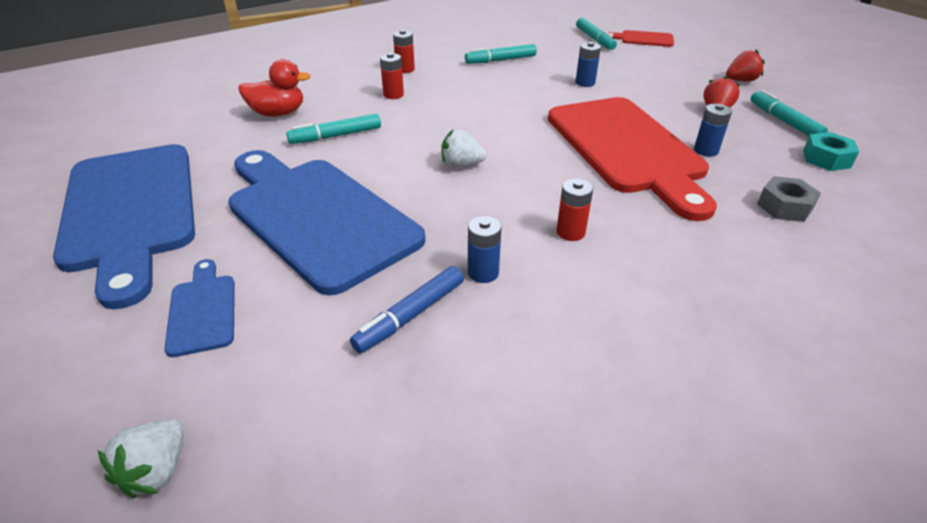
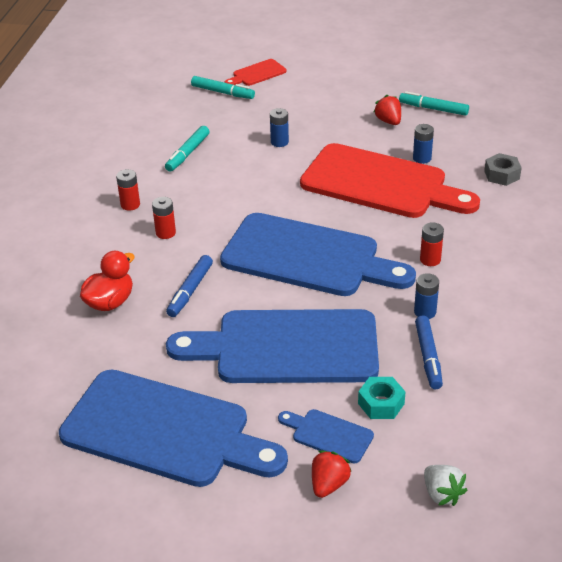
camera: 45 degrees left, 0 degrees up
(336, 136) = (190, 291): turquoise marker -> blue marker
(461, 165) = (308, 257): white strawberry -> blue cutting board
(740, 80) = (370, 84): red strawberry -> red strawberry (329, 484)
(826, 159) = (484, 127): turquoise nut -> turquoise nut (381, 403)

